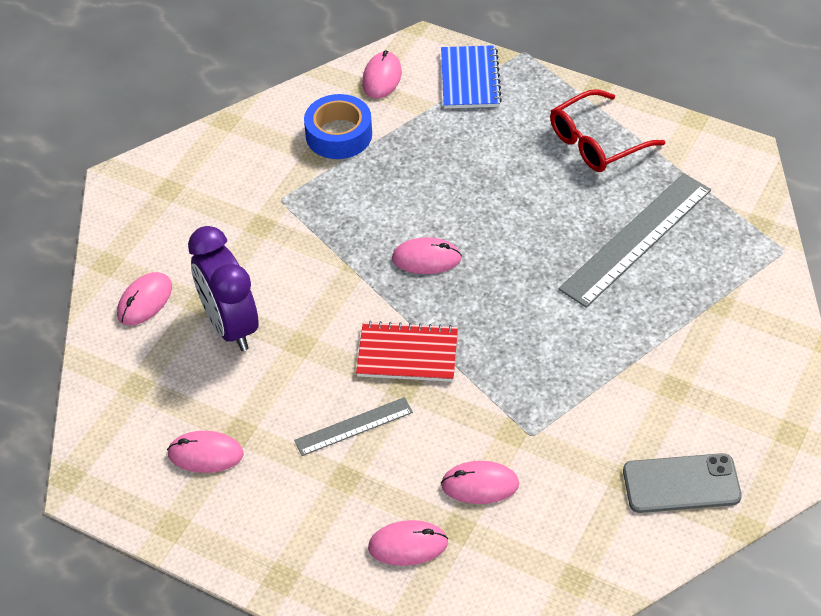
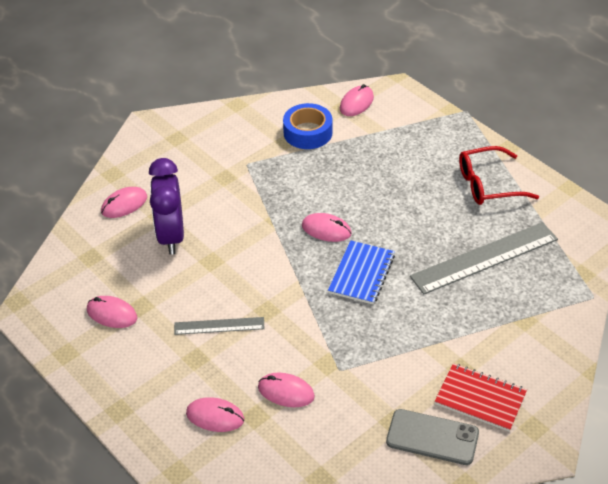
camera: 20 degrees right, 5 degrees down
(407, 354) = (280, 289): red notebook -> red notebook (480, 399)
(470, 79) = (417, 119): blue notebook -> blue notebook (361, 274)

